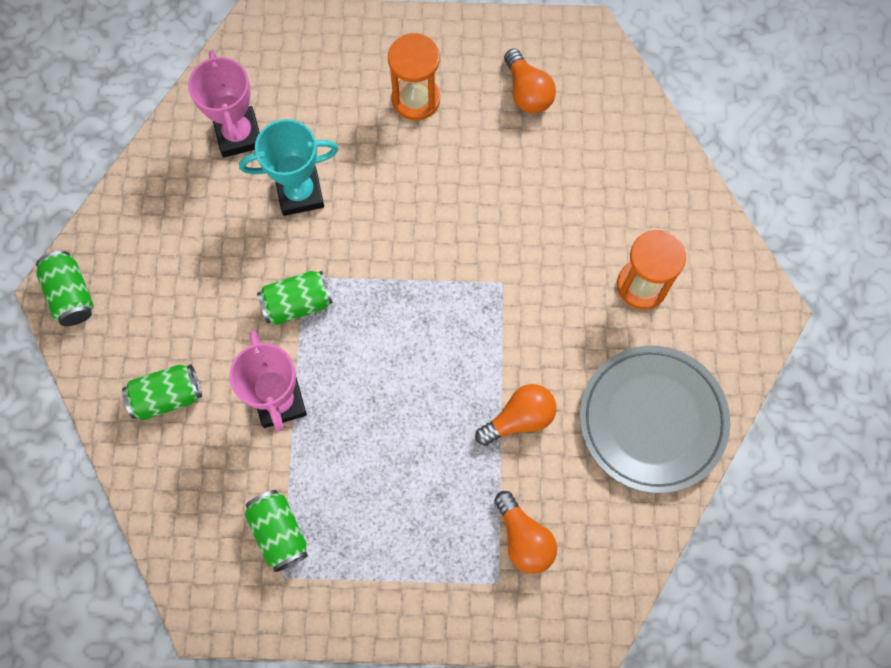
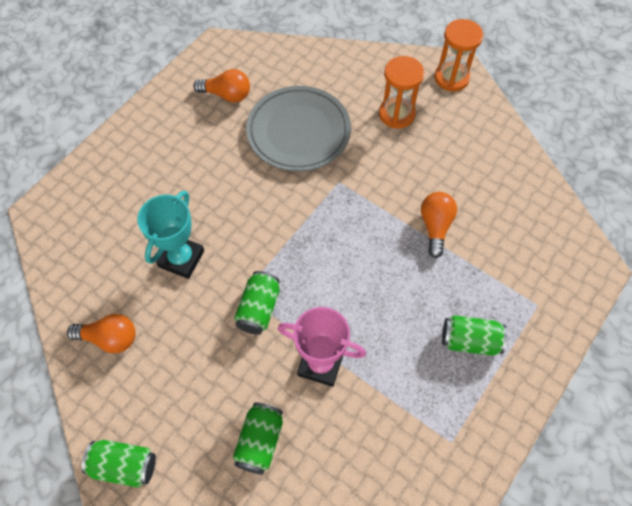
camera: 55 degrees left, 10 degrees down
(238, 135) = (105, 271): pink trophy -> none
(279, 532) = (416, 424): green can -> green can (470, 341)
(416, 99) = (177, 153): orange hourglass -> orange hourglass (451, 78)
(524, 538) = (516, 272): orange light bulb -> orange light bulb (110, 338)
(652, 420) = (484, 159): grey plate -> grey plate (298, 131)

